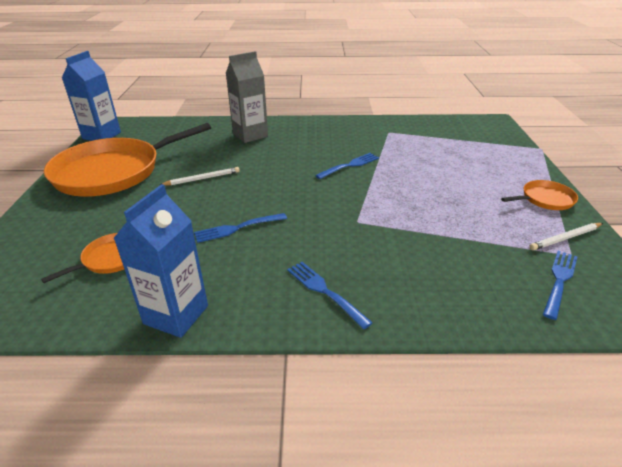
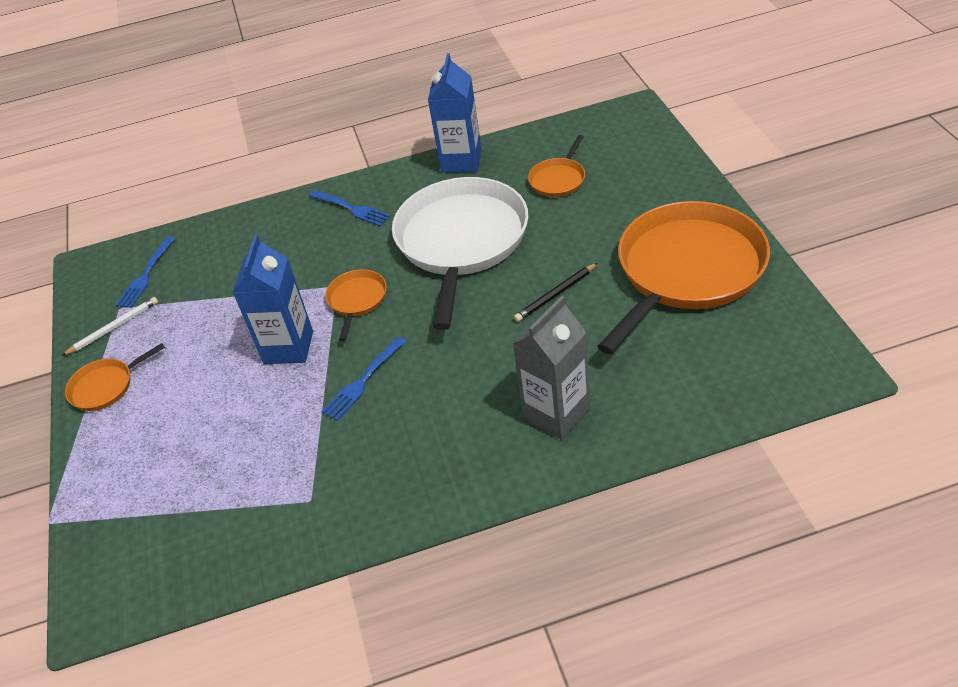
camera: 170 degrees right, 10 degrees up
(102, 135) = (808, 335): blue carton -> blue carton (288, 347)
(202, 179) = (555, 294): white pencil -> black pencil
(238, 228) = (461, 242): blue fork -> white pan
(342, 208) = (357, 300): none -> orange pan

